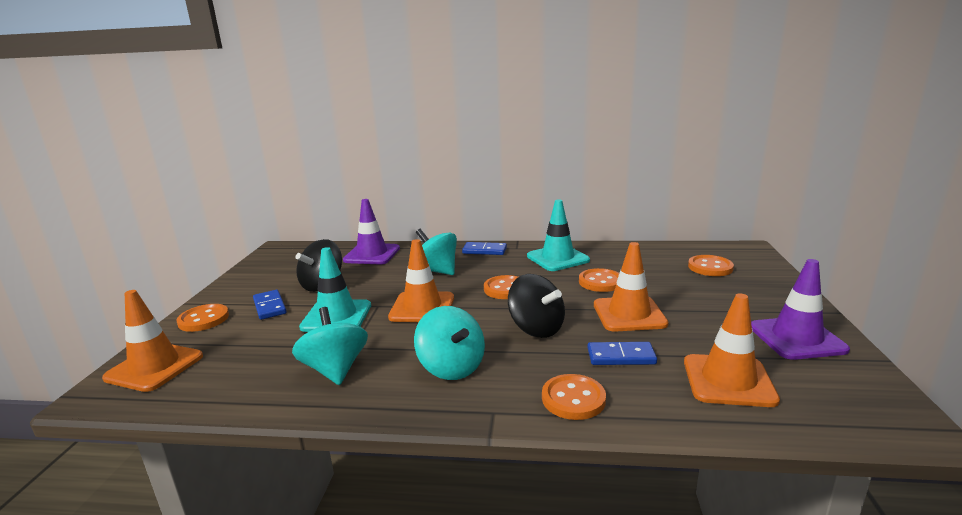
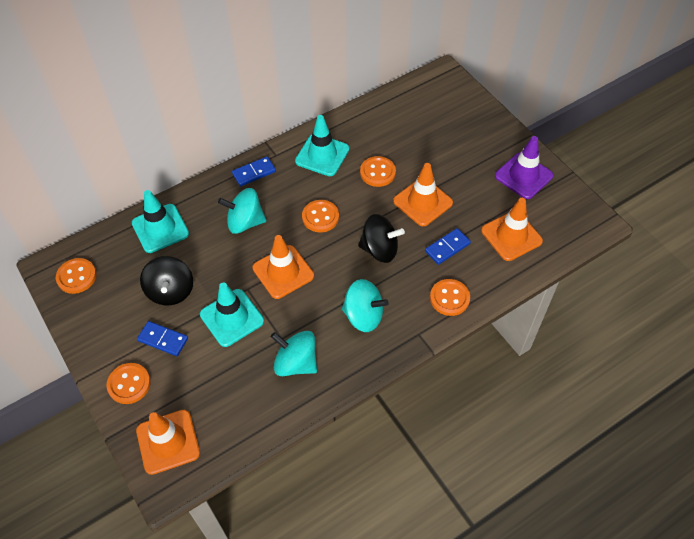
camera: 40 degrees left, 35 degrees up
(372, 254) = (160, 228): purple traffic cone -> turquoise traffic cone
(710, 267) = (435, 115): orange button -> orange button (76, 277)

